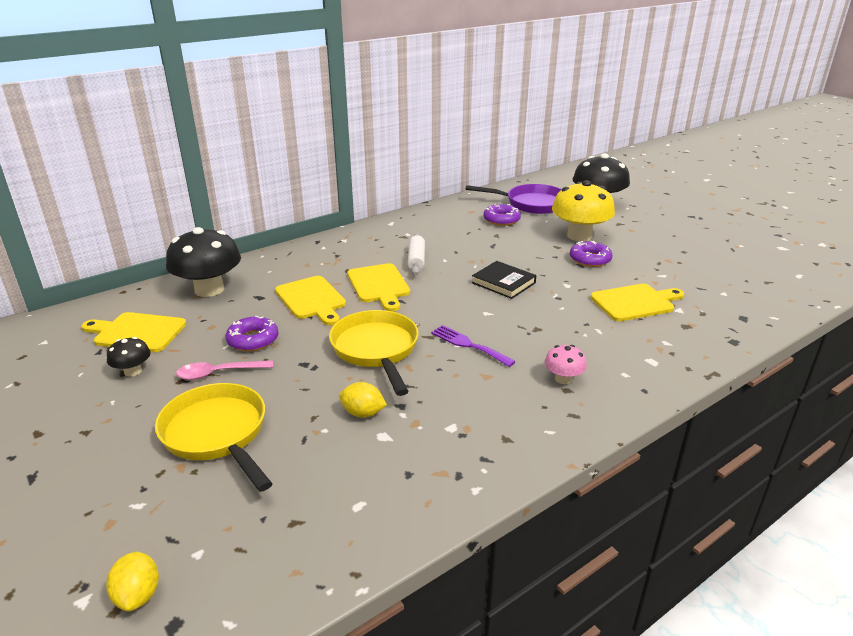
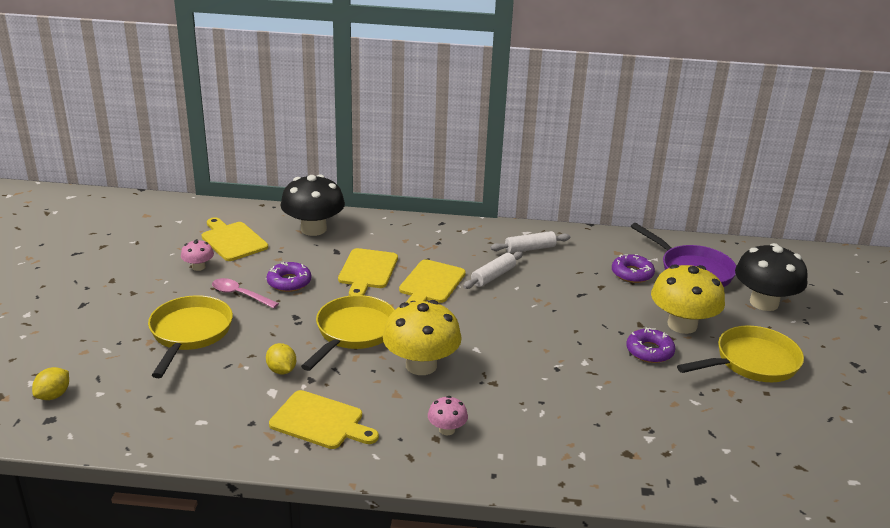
camera: 40 degrees right, 0 degrees up
(133, 371) = (198, 267): black mushroom -> pink mushroom
(411, 232) = (530, 249): none -> white rolling pin
(468, 345) = (421, 365): purple fork -> yellow mushroom
(503, 283) = (532, 332): black book -> none
(635, 302) = (619, 409): yellow cutting board -> yellow cutting board (320, 421)
(648, 239) = (752, 362): none -> yellow pan

